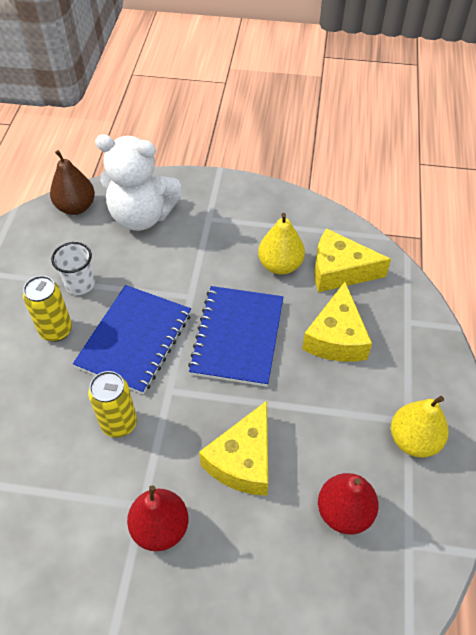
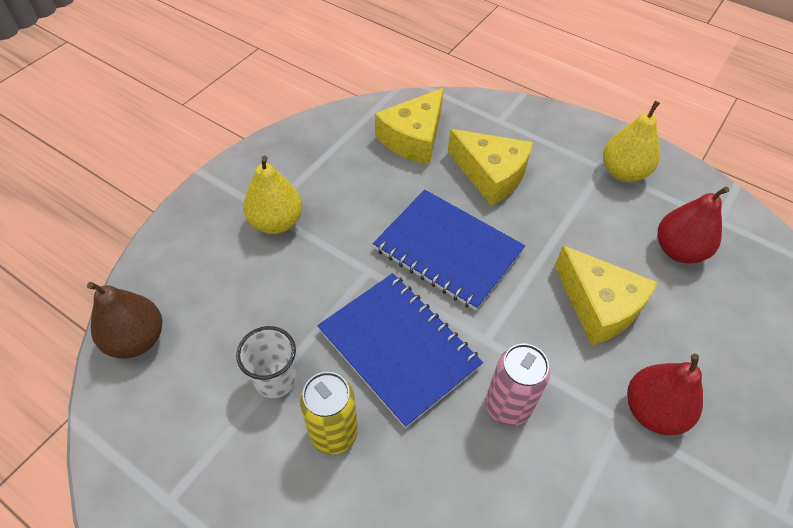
camera: 65 degrees left, 0 degrees up
(119, 423) = (507, 406): yellow can -> pink can
(142, 216) = (212, 272): white teddy bear -> none
(280, 265) = (376, 178): yellow pear -> yellow pear (276, 222)

